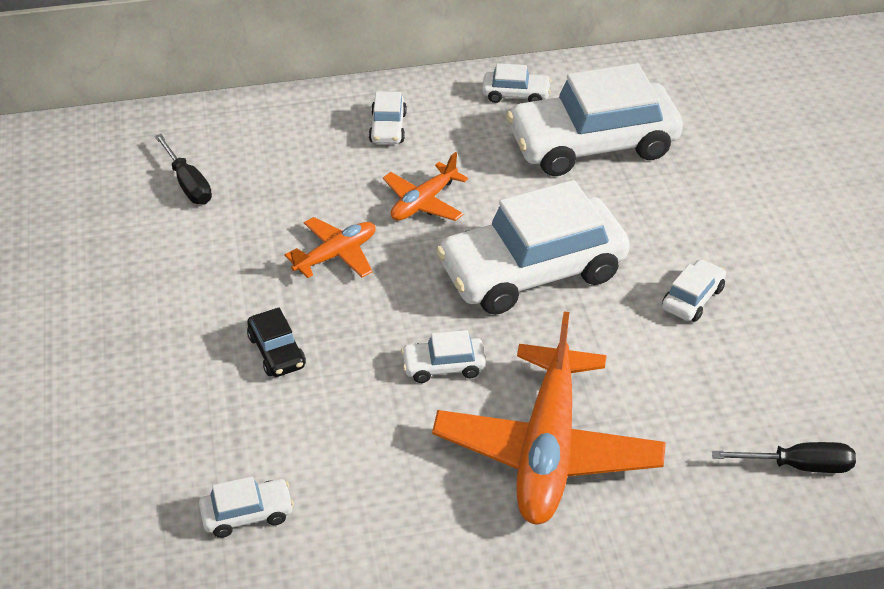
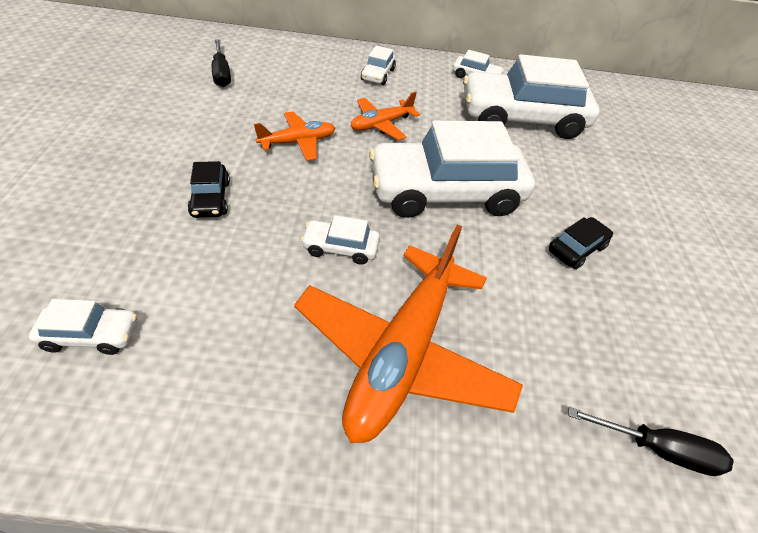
camera: 10 degrees right, 5 degrees up
(692, 298) = (576, 249): white car -> black car

